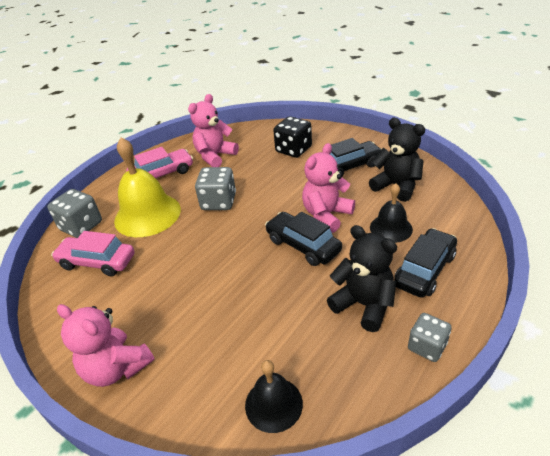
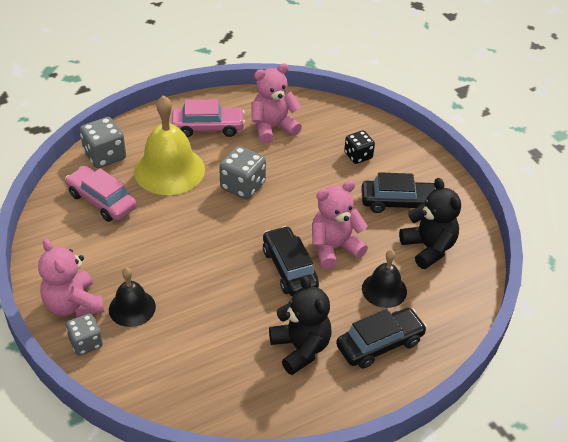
camera: 20 degrees right, 5 degrees up
(273, 404) = (173, 389): black bell -> black bell (132, 308)
(293, 150) = (358, 156): black dice -> black dice, size x0.67
(427, 346) = (324, 406): grey dice -> grey dice (86, 343)

